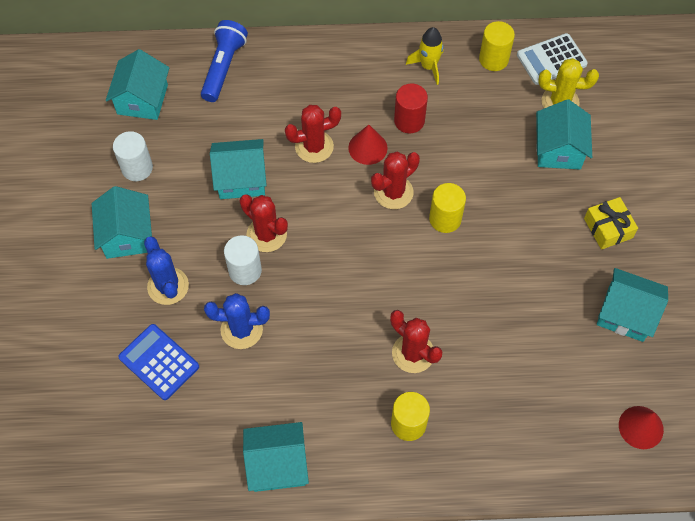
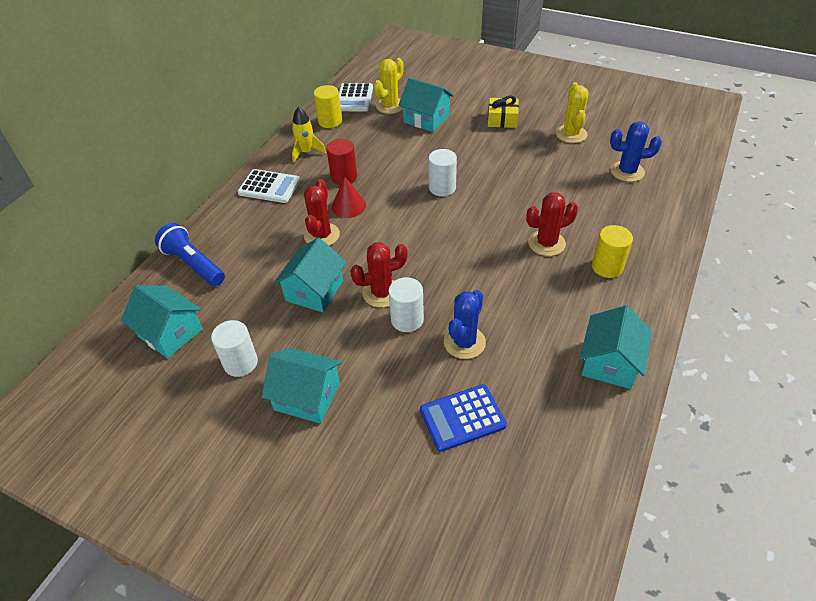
camera: 60 degrees left, 15 degrees down
(168, 286) = (385, 382): blue cactus -> blue cactus (627, 171)
(356, 65) = (269, 187): none -> white calculator
(393, 192) = (399, 206): red cactus -> none
(445, 219) = (442, 188): yellow cylinder -> white cylinder
(625, 313) = (571, 134): turquoise house -> yellow cactus
(641, 427) = (659, 156): red cone -> none

